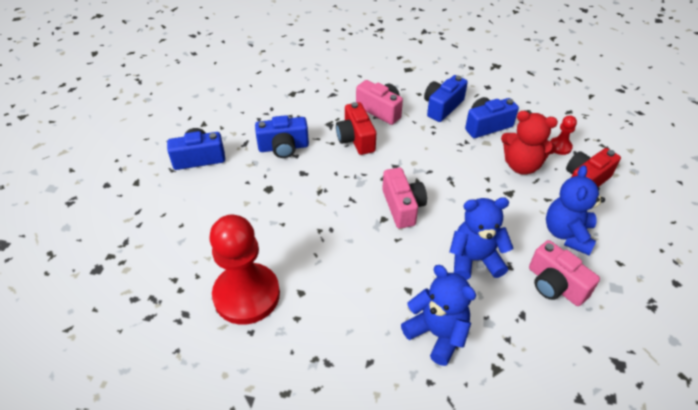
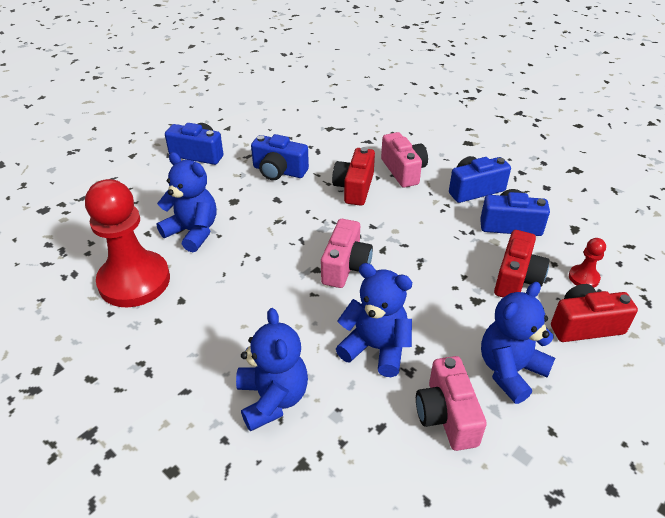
camera: 30 degrees right, 5 degrees down
(258, 230) = (193, 232): none -> blue teddy bear
(521, 165) = (516, 279): red teddy bear -> red camera

